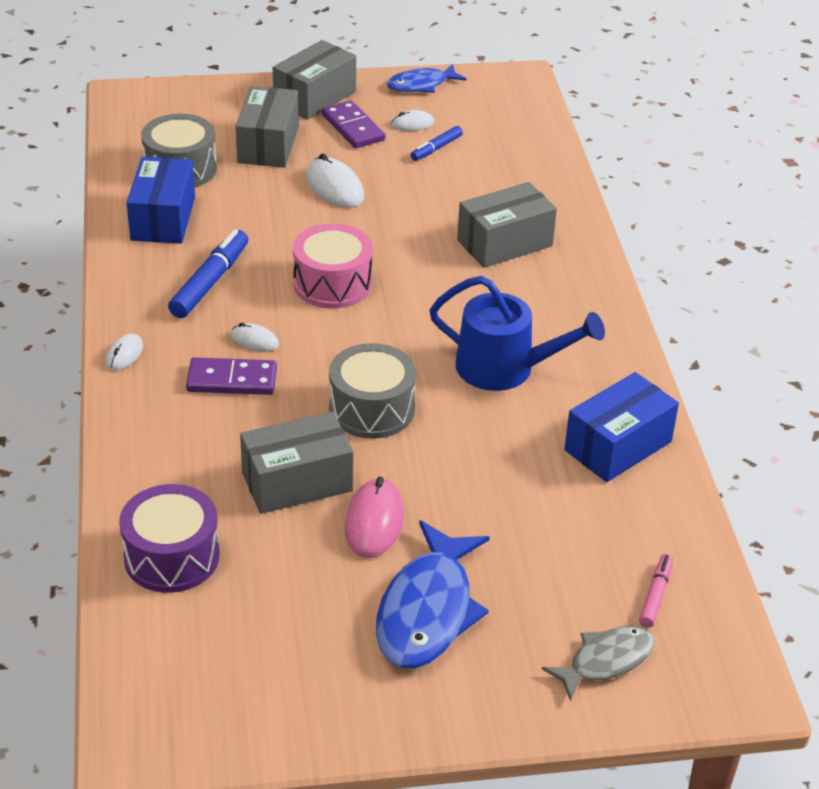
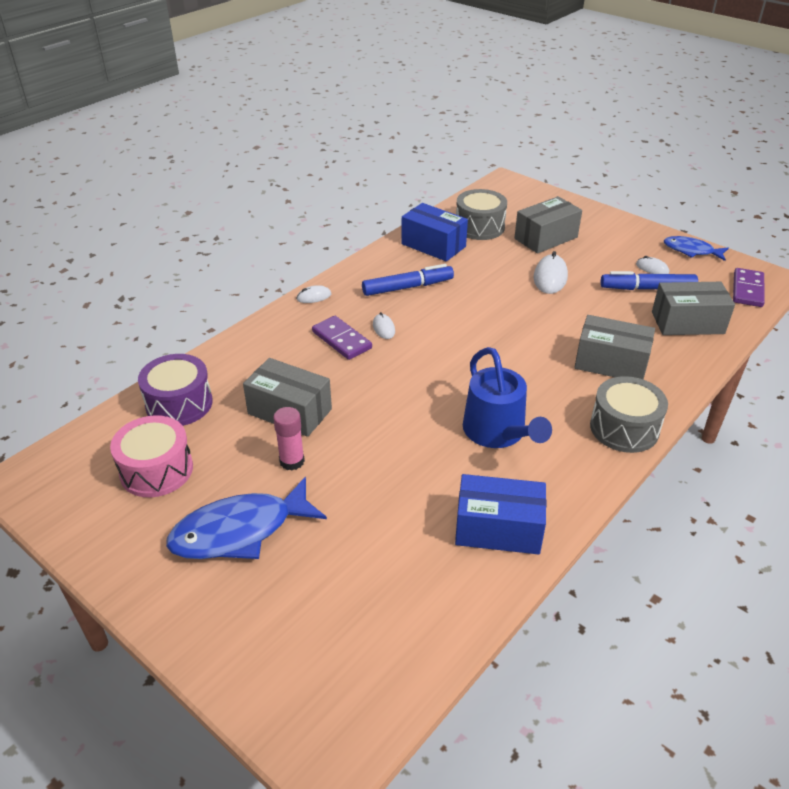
camera: 50 degrees right, 0 degrees up
(163, 218) = (433, 245): blue box -> blue box turned 75 degrees clockwise
(315, 97) = (611, 227): grey box -> grey box (687, 323)
(332, 284) = (470, 325): pink drum -> pink drum (156, 470)
(353, 128) = (610, 253): purple domino -> purple domino (747, 290)
(372, 409) = (386, 402): grey drum -> grey drum (624, 428)
(374, 522) = (292, 461): pink mouse -> pink glue stick
(436, 148) = (647, 288): blue marker -> blue marker, size x1.75
(605, 661) = (280, 652): grey fish -> none
(655, 595) = (375, 641): pink marker -> none

